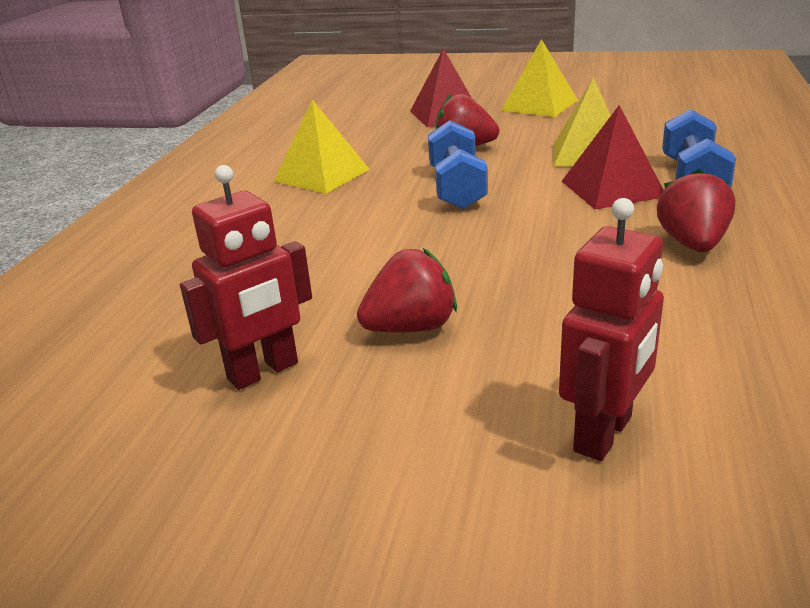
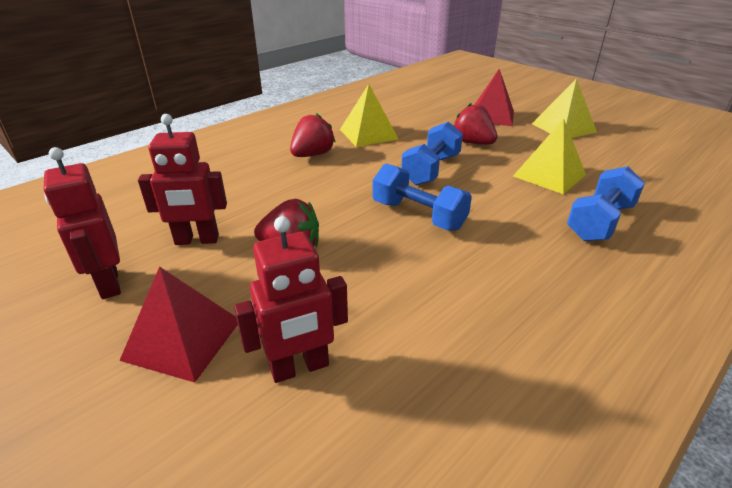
camera: 30 degrees right, 5 degrees up
(206, 477) = (108, 283): none -> red robot
(510, 237) = (418, 215): none -> blue dumbbell
(612, 188) = (530, 207): red pyramid -> red pyramid (183, 339)
(692, 244) = (530, 270): red strawberry -> red strawberry (312, 155)

